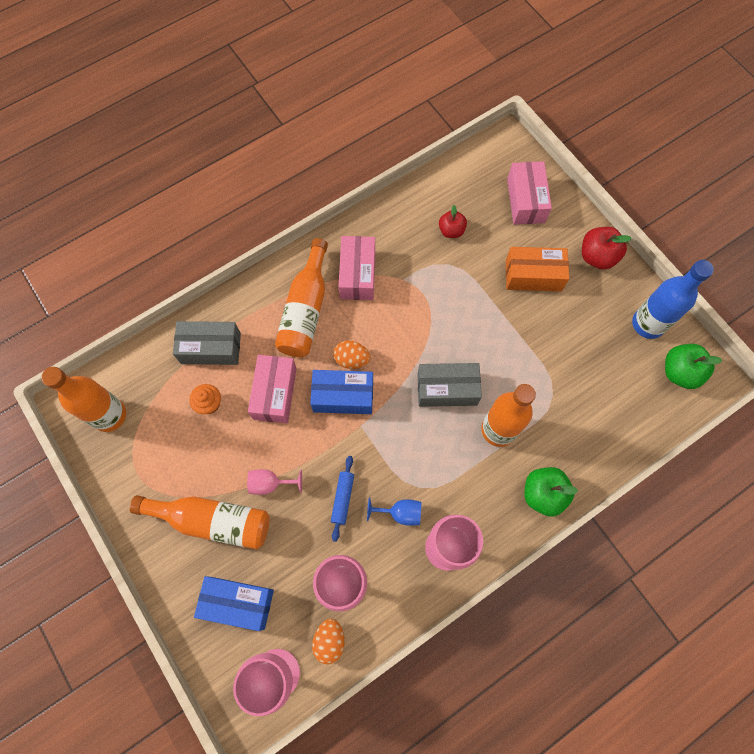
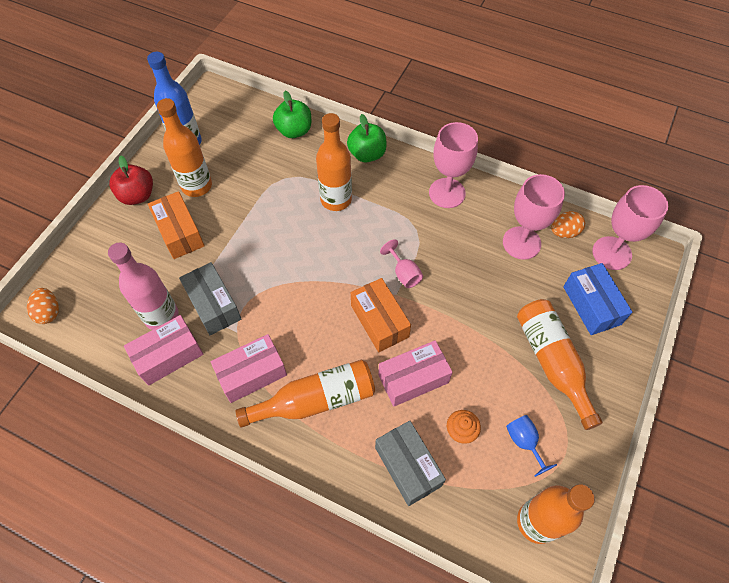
camera: 120 degrees left, 10 degrees down
(270, 483) = (490, 335): pink goblet -> pink goblet (404, 273)
(343, 396) = (379, 321): blue box -> orange box
(343, 498) = (462, 276): blue rolling pin -> none
(352, 359) = (341, 332): orange egg -> orange egg (49, 312)
(400, 513) = (444, 233): blue goblet -> blue goblet (524, 442)
(447, 389) = (324, 248): grey box -> grey box (213, 305)
(451, 230) = (161, 316): red apple -> pink bottle
(526, 200) = (98, 270): pink box -> pink box (168, 356)
(583, 310) = (197, 186): none -> orange bottle
(680, 372) = (219, 112): green apple -> green apple (294, 131)

